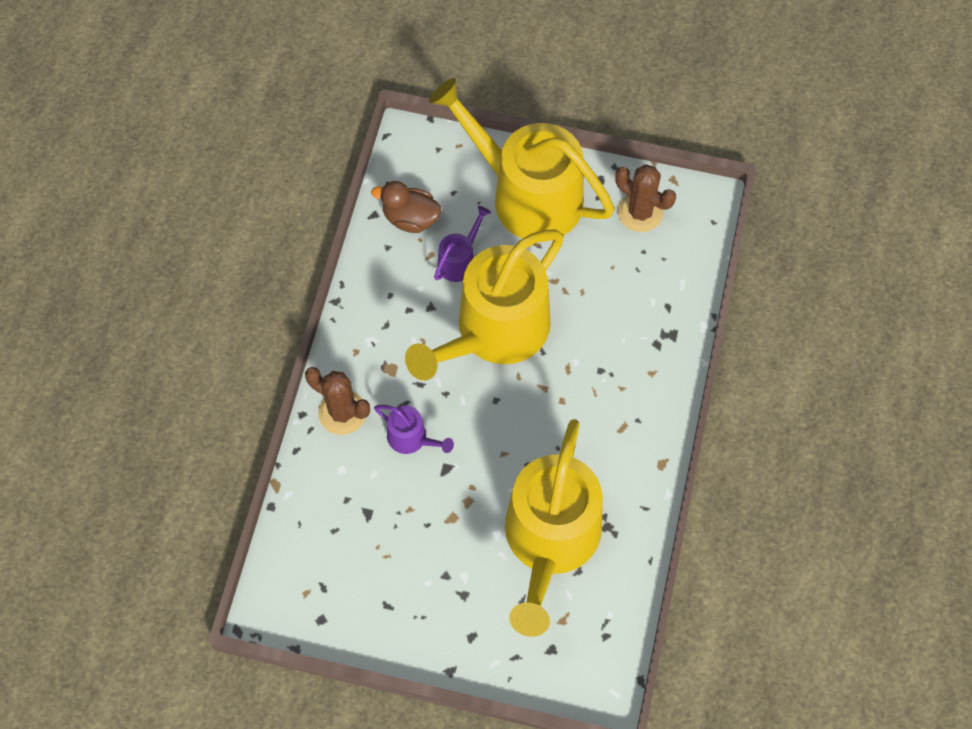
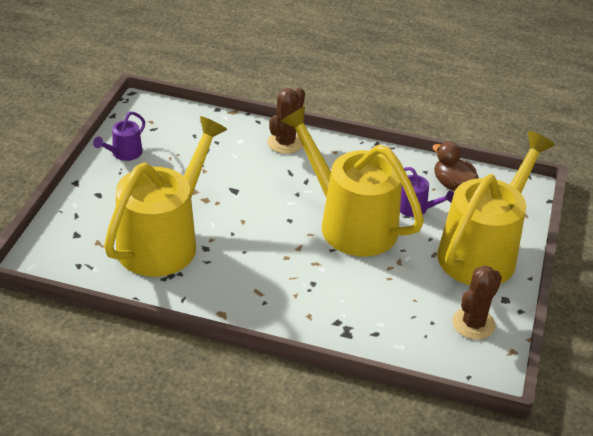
camera: 90 degrees right, 25 degrees down
(410, 218) = (452, 184): brown duck -> brown duck turned 60 degrees counterclockwise
(412, 438) = (261, 174): purple watering can -> purple watering can (124, 153)
(550, 542) = (164, 240): yellow watering can -> yellow watering can turned 105 degrees clockwise

